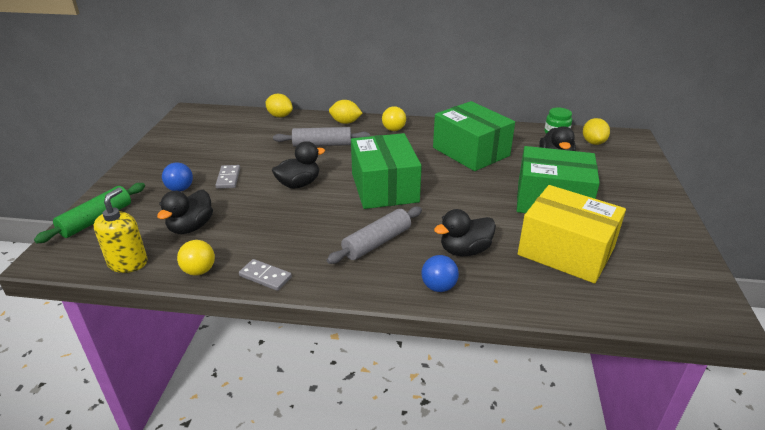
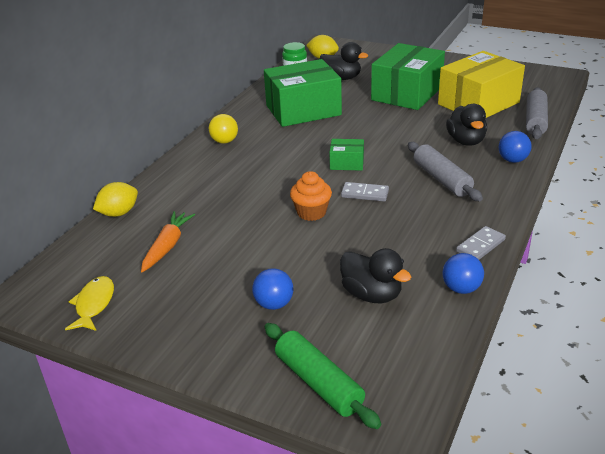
camera: 70 degrees left, 0 degrees up
(128, 263) = (431, 345): yellow soap dispenser -> none
(181, 132) = (94, 304): none -> yellow fish
(199, 271) = (461, 289): yellow ball -> blue ball
(228, 178) = (268, 263): grey domino -> grey domino (365, 194)
(244, 139) = (167, 246): none -> orange carrot
(299, 184) = (311, 212): black duck -> orange cupcake
(322, 144) = (226, 189): grey rolling pin -> grey rolling pin (535, 121)
(345, 122) = (181, 168): yellow lemon -> none
(384, 188) = (347, 163): green box -> green box, size x0.45

